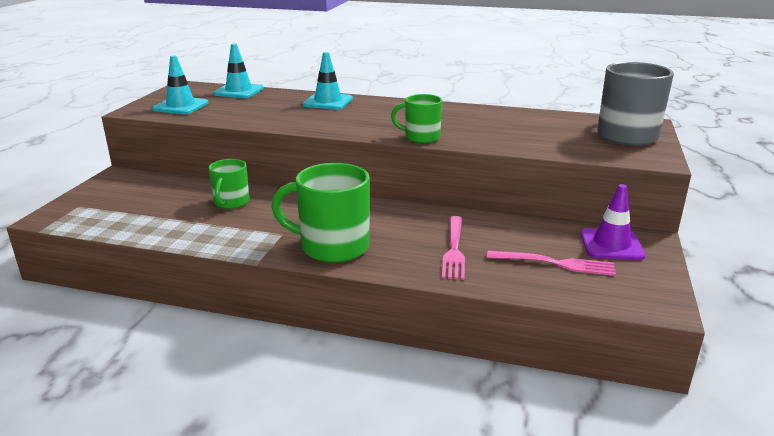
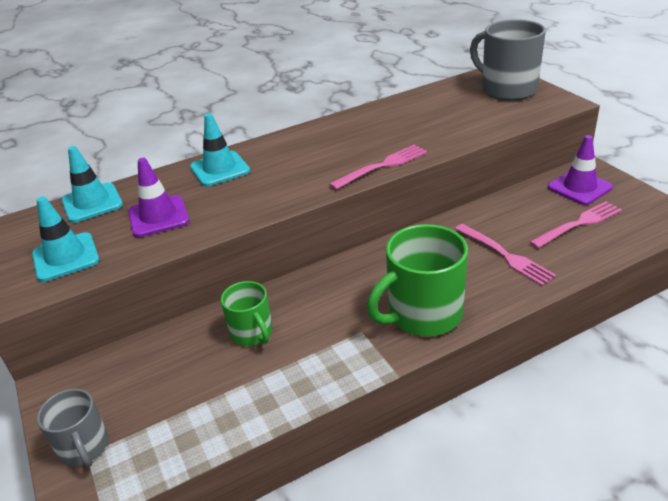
camera: 40 degrees left, 10 degrees up
(82, 203) = (84, 447): none -> grey mug
(252, 108) = (158, 216): none -> purple traffic cone
(421, 137) = (382, 166): green mug -> pink fork

